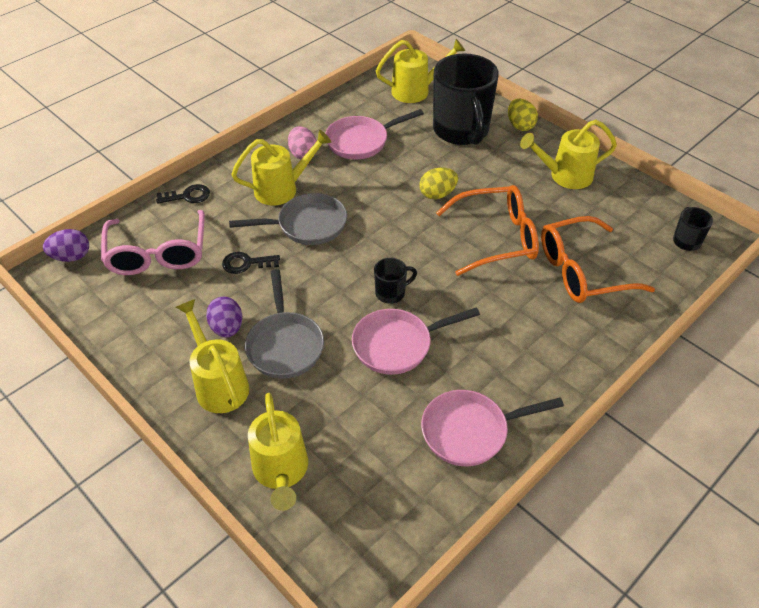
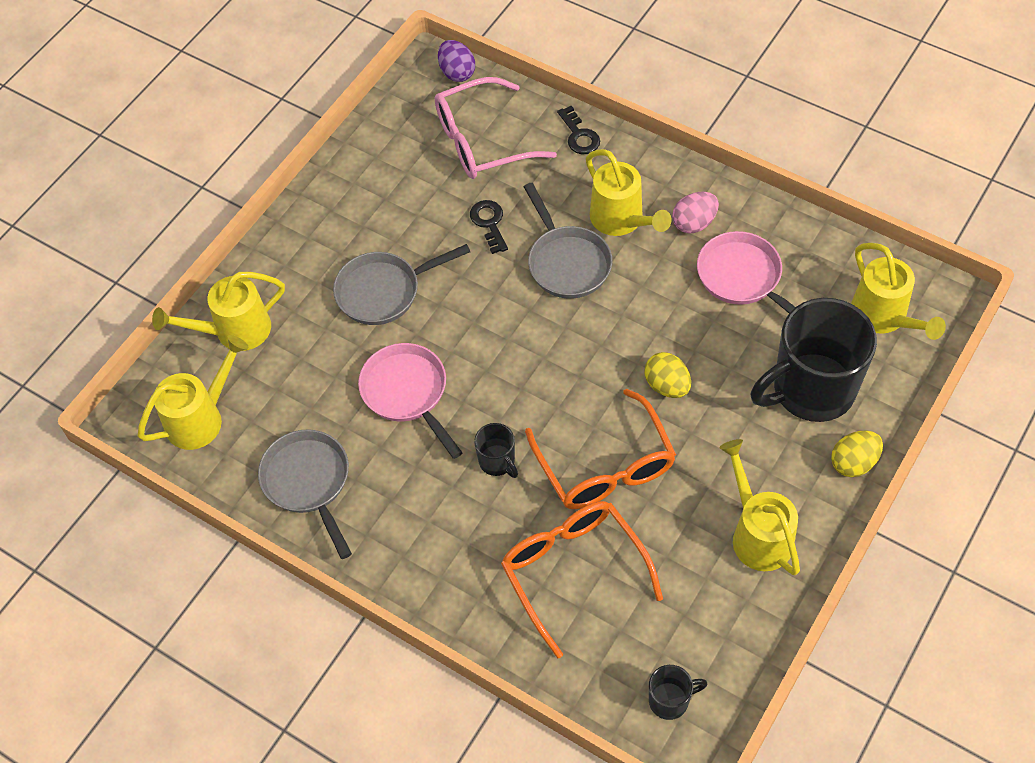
camera: 80 degrees right, 10 degrees up
(219, 383) = (324, 251): yellow watering can -> yellow watering can (201, 418)
(227, 328) = (394, 235): purple egg -> none
(391, 293) = (481, 371): black mug -> black mug (497, 461)
(470, 431) = (308, 482): pink pan -> grey pan

